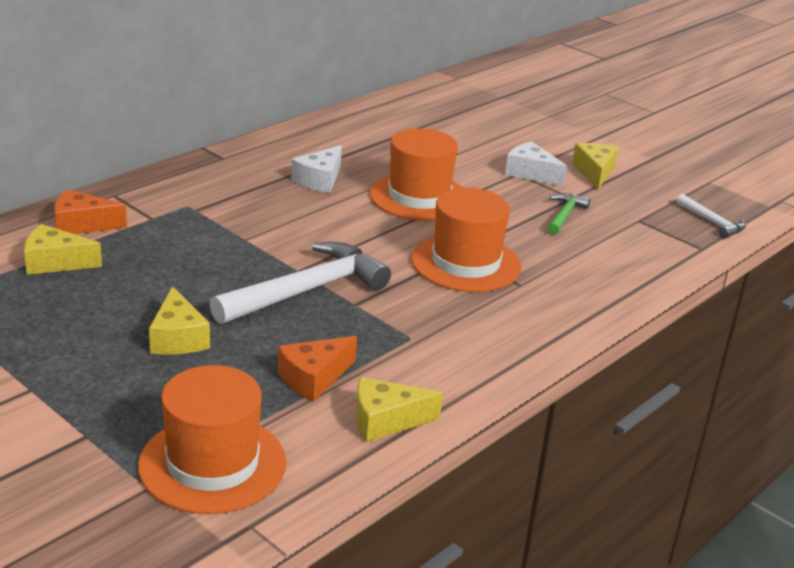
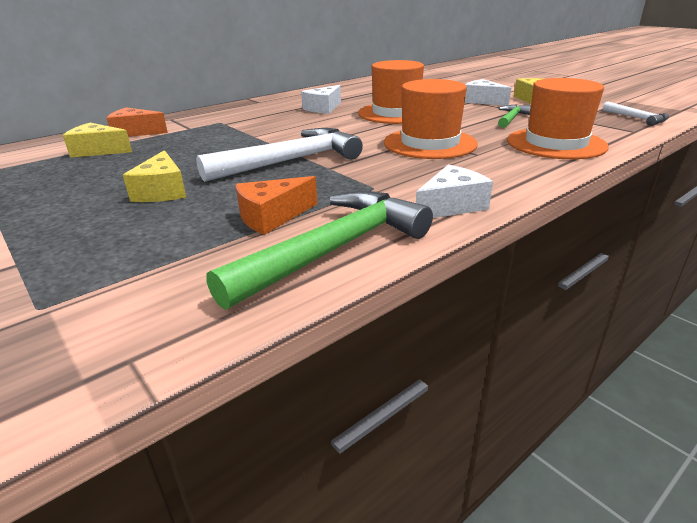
camera: 10 degrees right, 0 degrees up
(212, 464) = (127, 290): orange hat -> orange hat (556, 143)
(385, 421) = (334, 250): yellow cheese -> green hammer
(492, 366) = (451, 206): none -> white cheese

